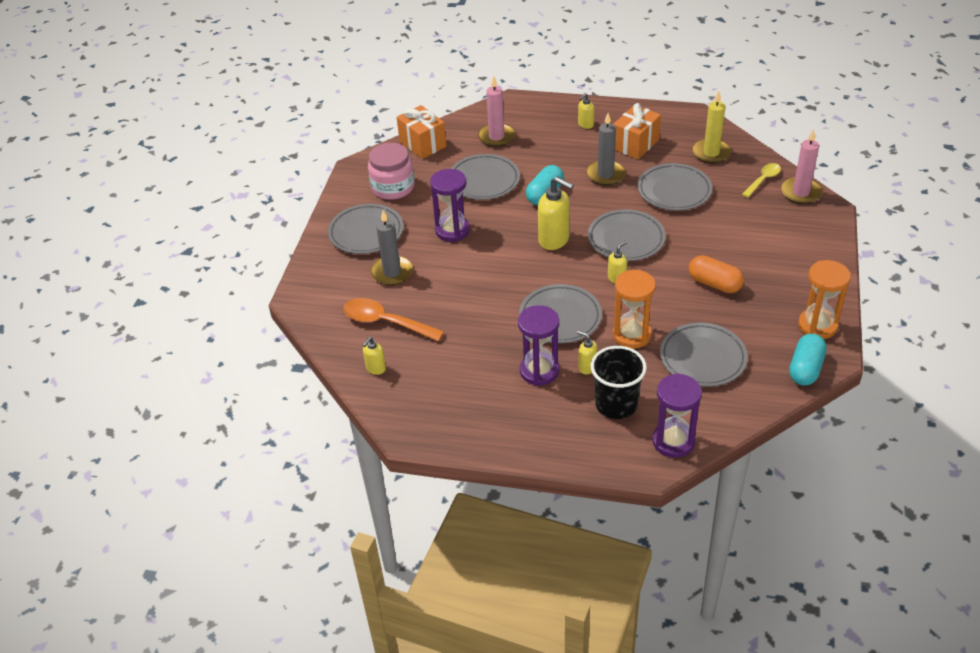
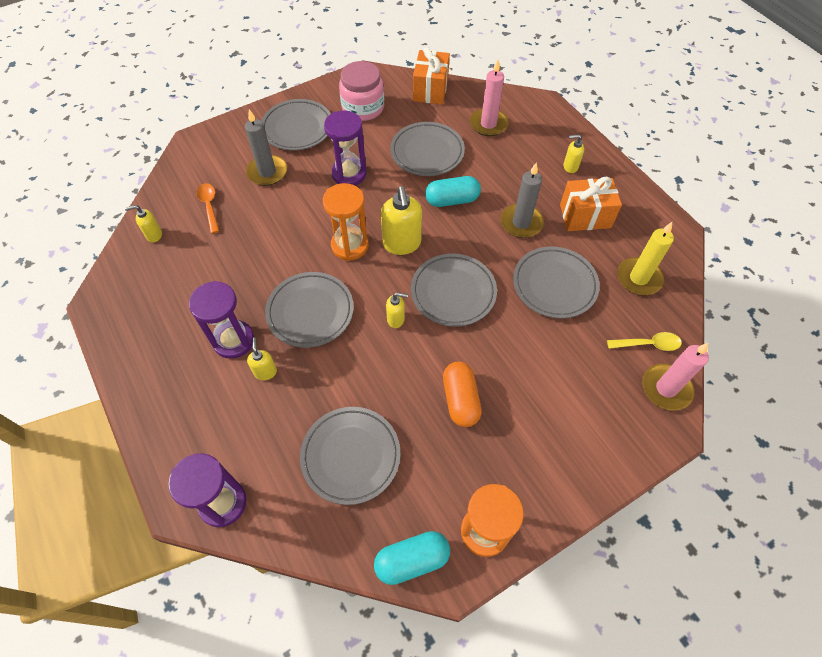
camera: 45 degrees right, 15 degrees up
(385, 322) = (209, 206): orange spoon -> orange spoon, size x0.61
(616, 404) = (236, 425): black cup -> none
(631, 335) = (334, 378): orange hourglass -> orange hourglass (350, 245)

